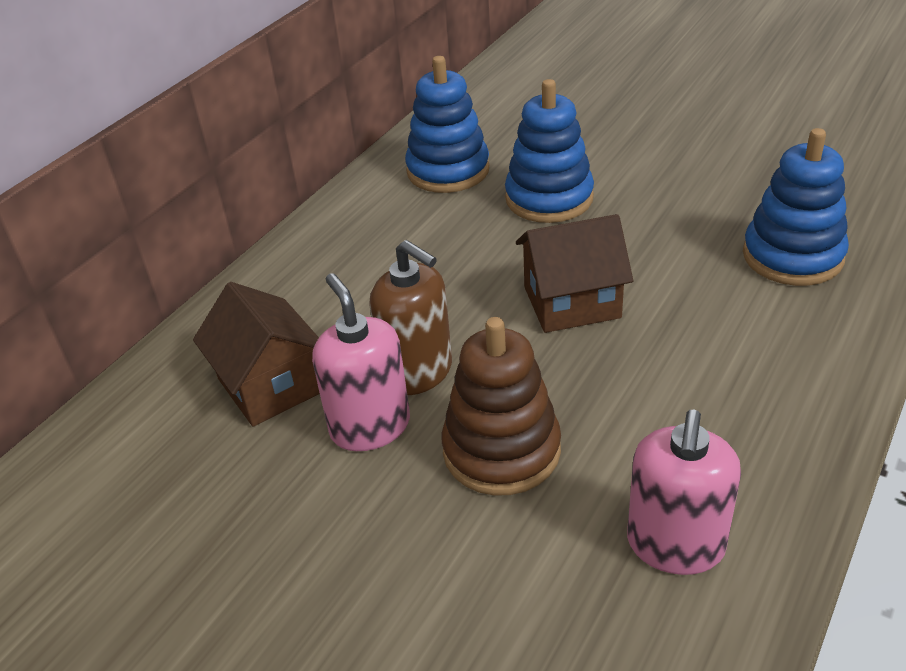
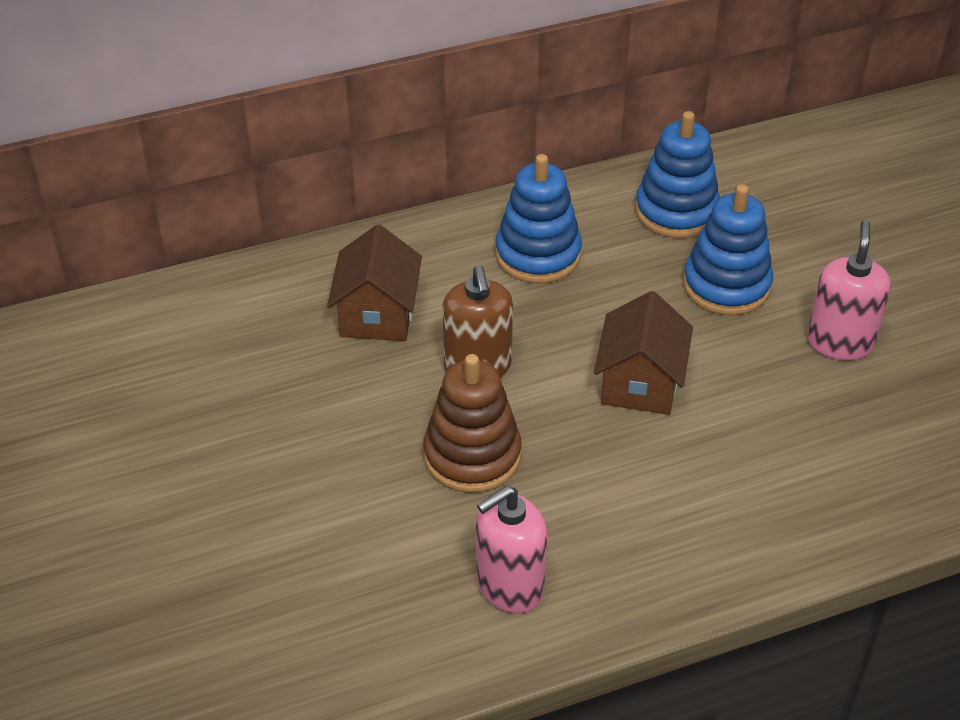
camera: 35 degrees right, 5 degrees up
(370, 426) = (409, 384): pink soap dispenser -> pink soap dispenser (839, 342)
(572, 302) = (640, 383): brown house -> brown house turned 75 degrees clockwise
(792, 256) = (856, 455): blue stacking toy -> blue stacking toy (538, 255)

